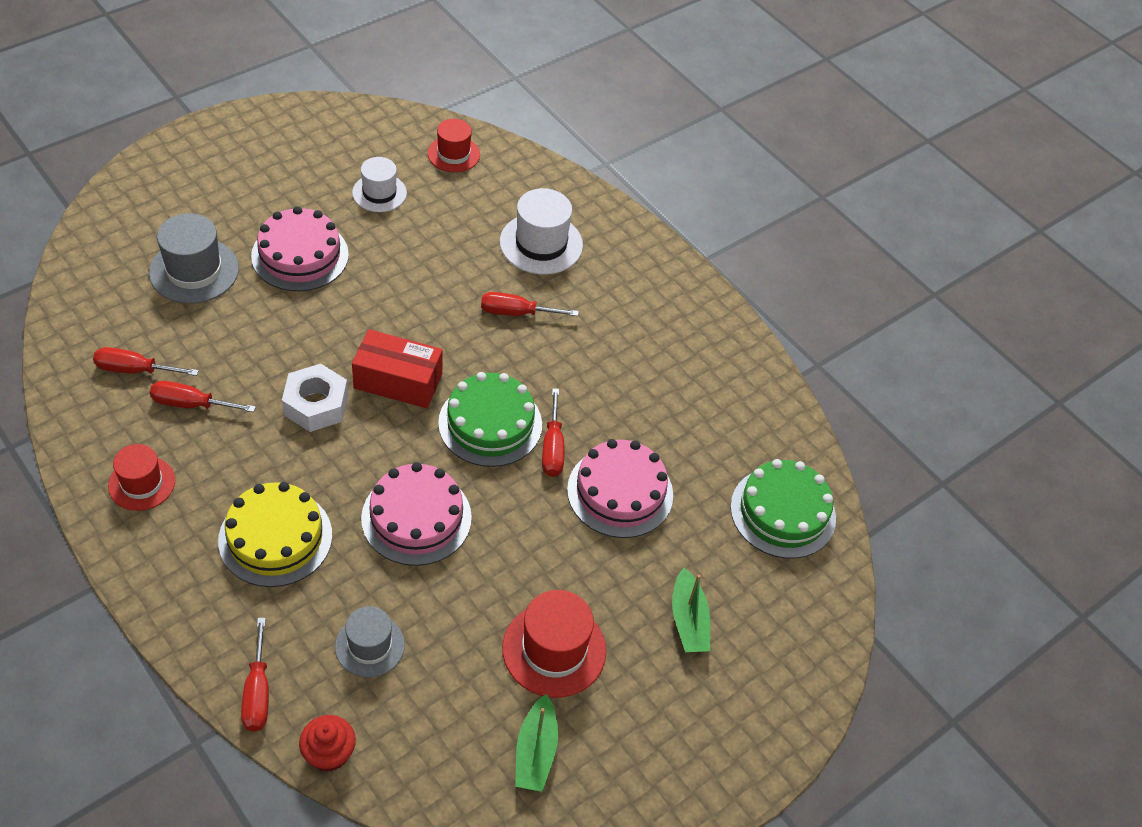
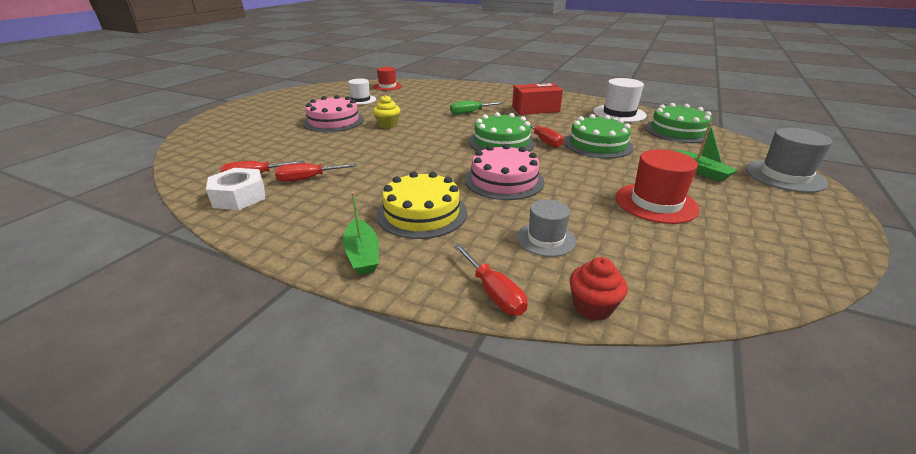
camera: 20 degrees left, 20 degrees down
(142, 483) = (296, 218): red hat -> none
(194, 271) = (271, 137): grey hat -> grey hat (784, 176)
(316, 405) = (393, 160): white nut -> white nut (239, 197)
(368, 300) = (388, 125): none -> yellow cupcake
(398, 381) = (433, 142): red box -> red box (535, 109)
(516, 313) = (470, 113): red screwdriver -> green screwdriver
(535, 752) = (720, 249): green boat -> green boat (362, 254)
(541, 244) = (457, 96): white hat -> white hat (619, 113)
(620, 492) = (597, 144): pink cake -> green cake

